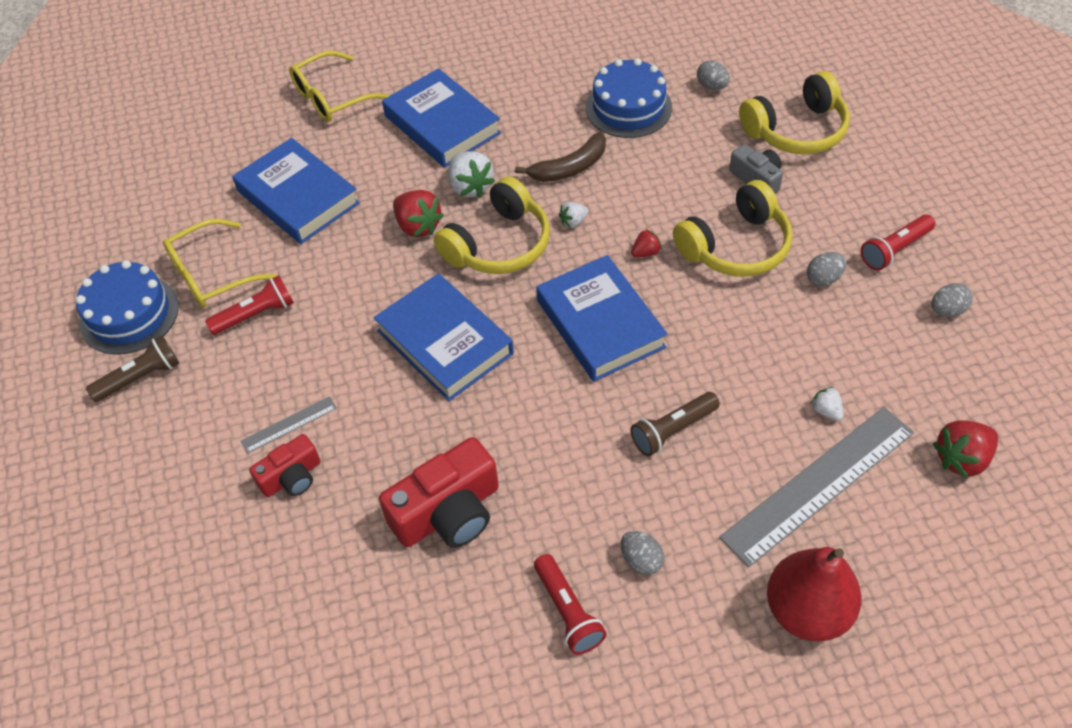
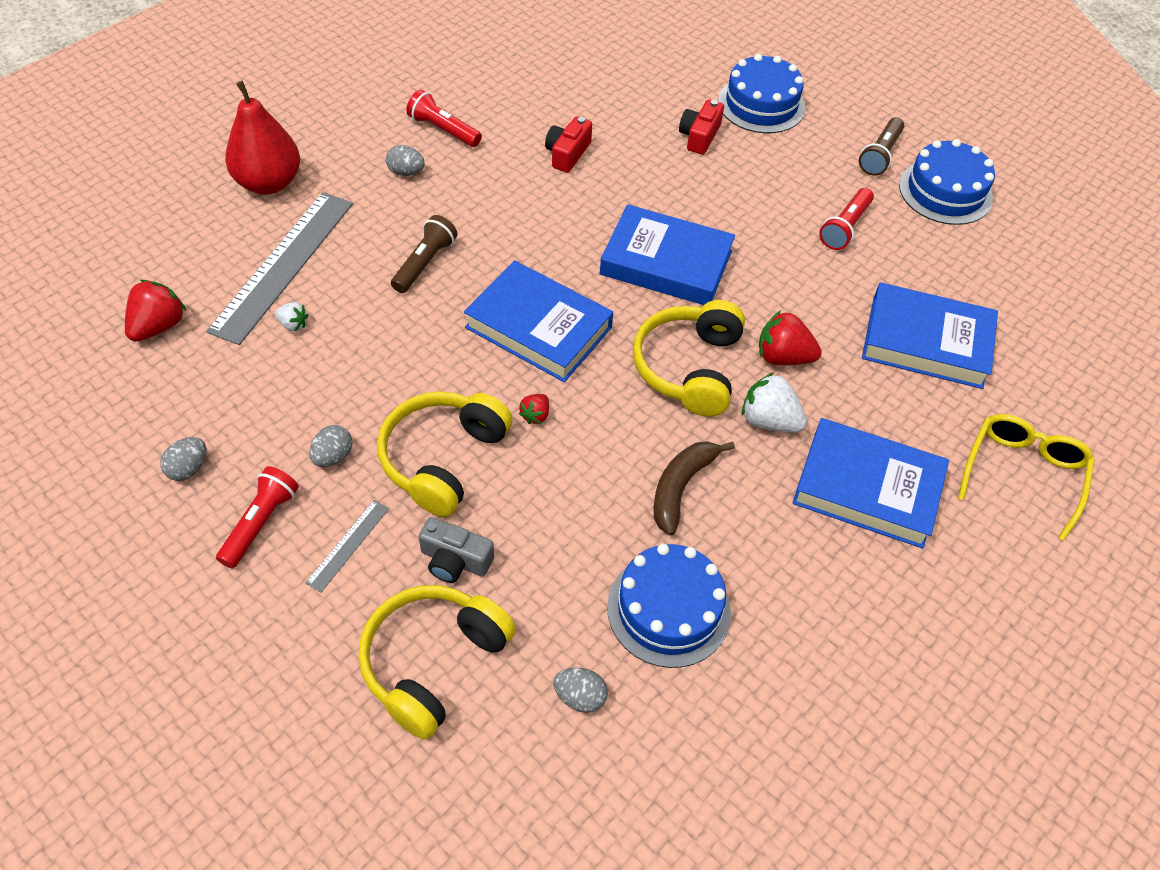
camera: 145 degrees right, 0 degrees up
(187, 494) = (761, 104): none -> blue cake
(211, 274) = (920, 244): yellow glasses -> none
(289, 425) = (734, 164): grey ruler -> grey ruler (348, 545)
(448, 512) = (567, 154): red camera -> red camera, size x0.58
(573, 222) = (632, 421): white strawberry -> none

